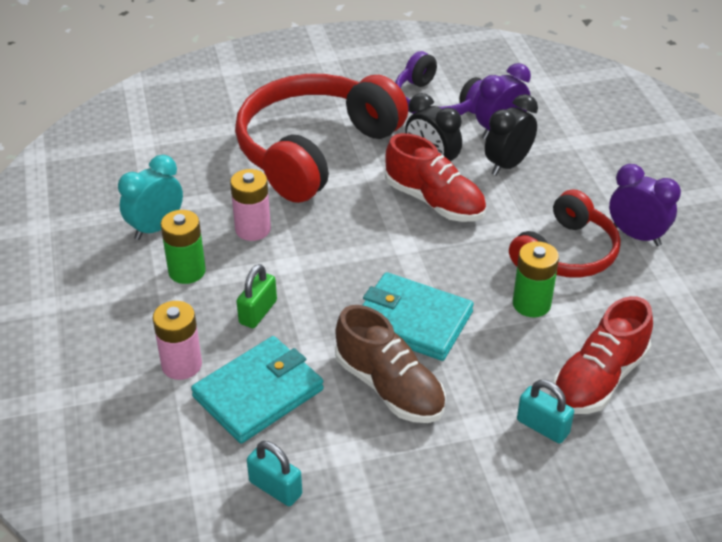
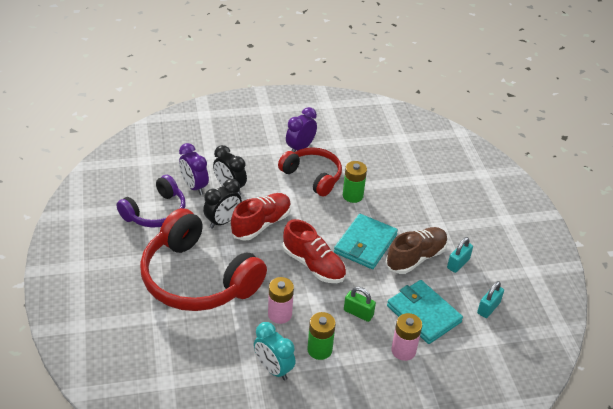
camera: 90 degrees left, 0 degrees up
(543, 427) = (438, 204): turquoise padlock -> turquoise padlock (458, 263)
(598, 379) = (406, 180): red shoe -> red shoe (313, 265)

